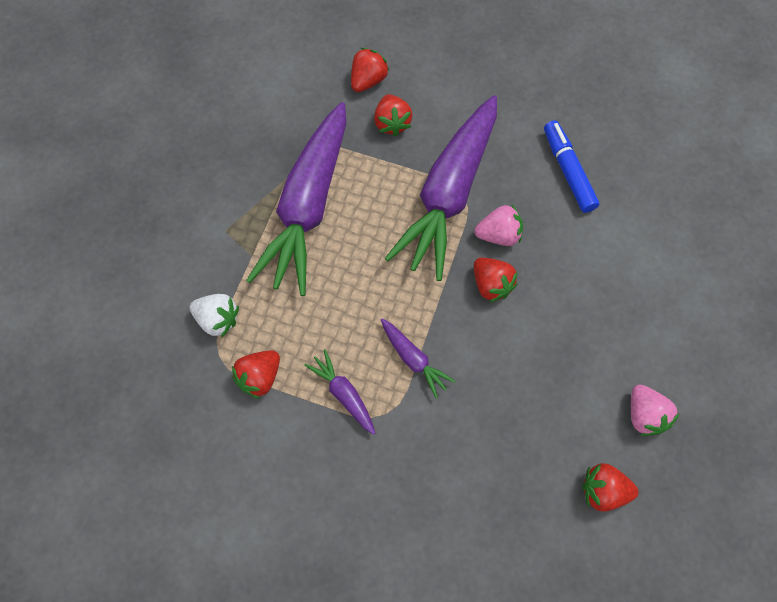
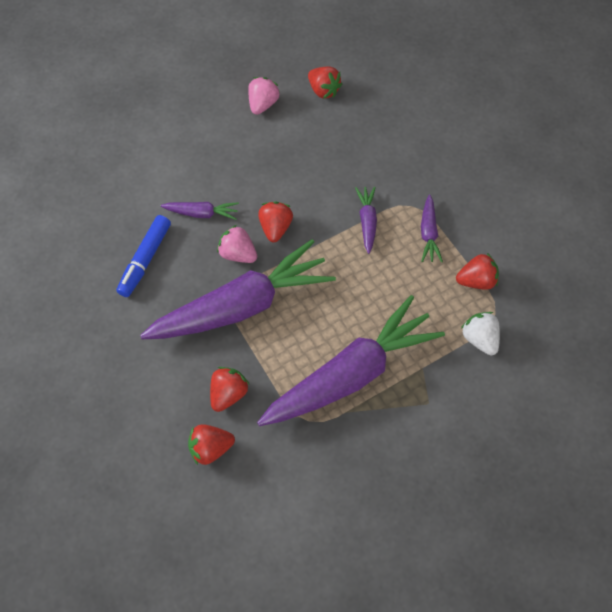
camera: 140 degrees left, 5 degrees down
(569, 247) = (201, 213): none -> purple carrot

